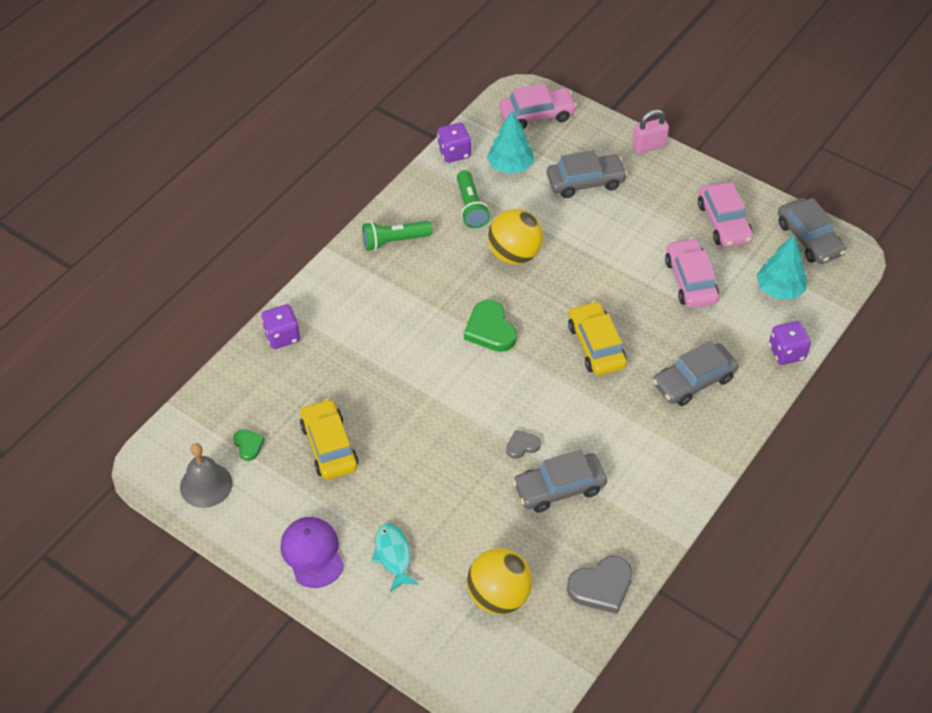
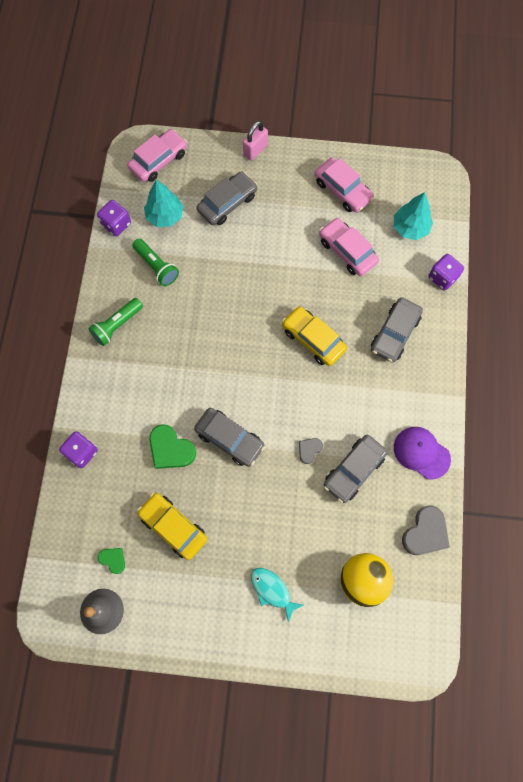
camera: 30 degrees left, 20 degrees up
(312, 553) = (214, 622): purple cap -> purple cap (421, 453)
(490, 329) = (231, 365): green heart -> green heart (170, 449)
(514, 254) = (212, 292): yellow ball -> none
(809, 238) = (407, 175): grey car -> grey car (229, 439)

